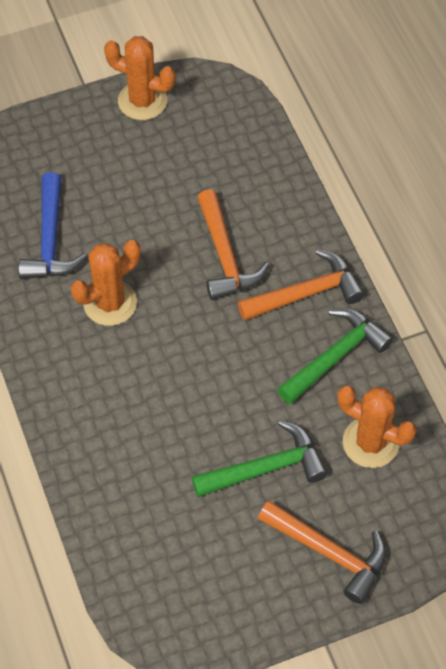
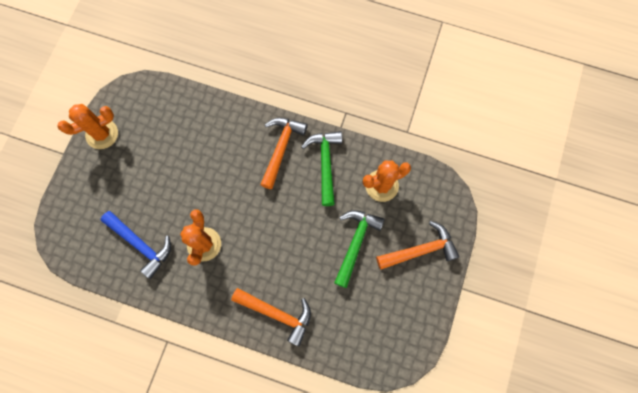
camera: 50 degrees left, 15 degrees up
(225, 256) = (228, 168): orange hammer -> orange hammer (277, 314)

